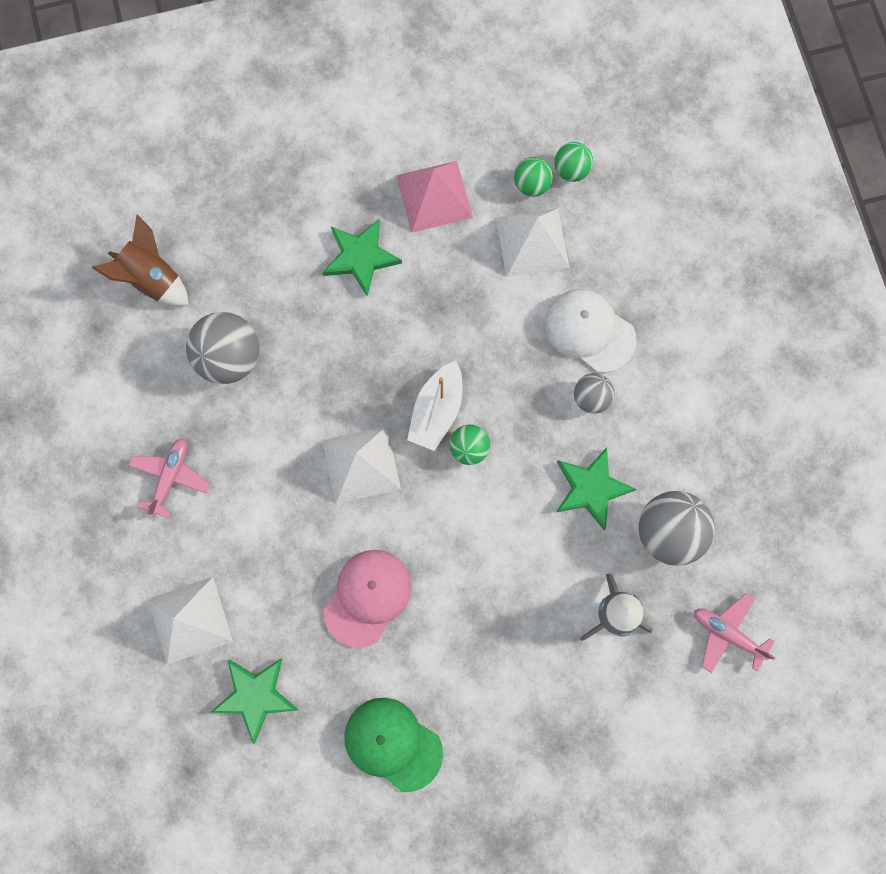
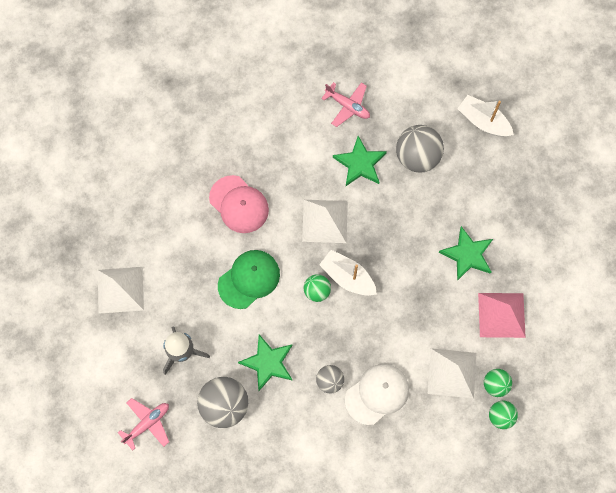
camera: 105 degrees right, 5 degrees down
(152, 278) = (483, 121): brown rocket -> white boat
(190, 620) = (256, 99): white pyramid -> white pyramid (120, 290)
(255, 696) = (200, 126): green star -> green star (360, 163)
(393, 744) = (146, 198): green cap -> green cap (249, 279)

